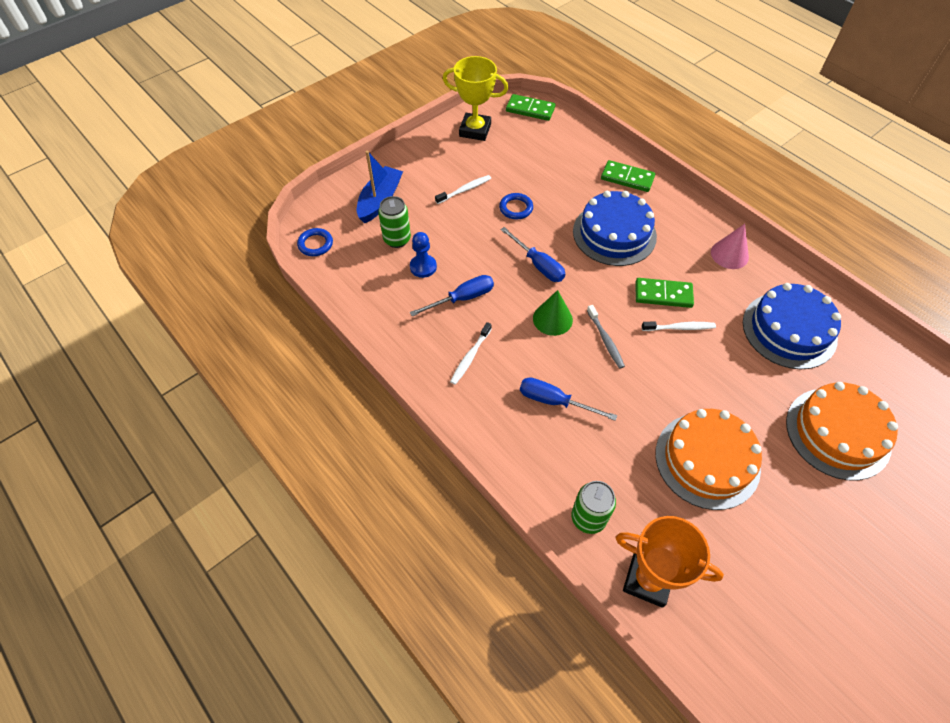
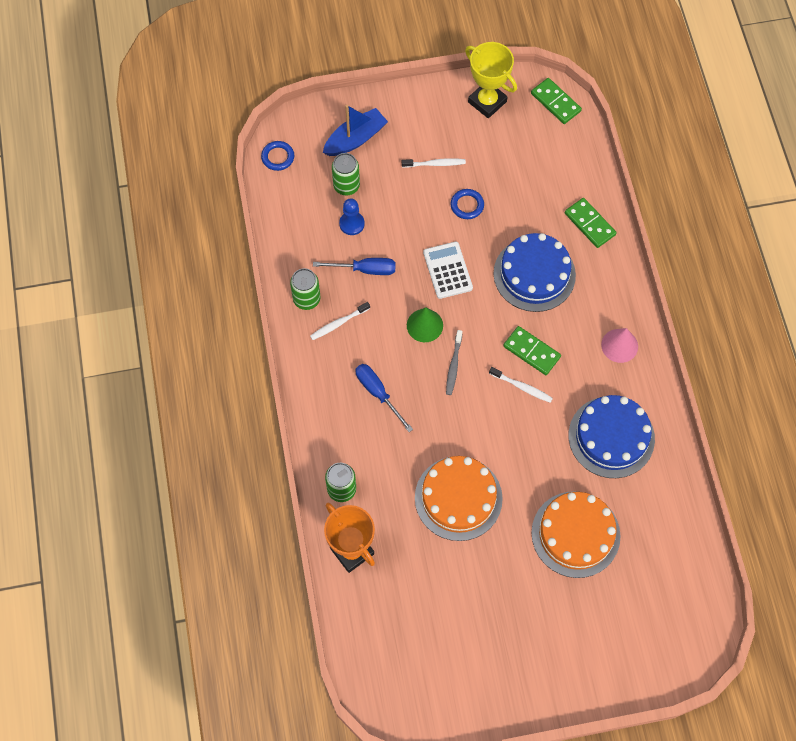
camera: 30 degrees right, 10 degrees up
(424, 350) = (306, 299): none -> green can
(538, 265) = (447, 270): blue screwdriver -> white calculator

